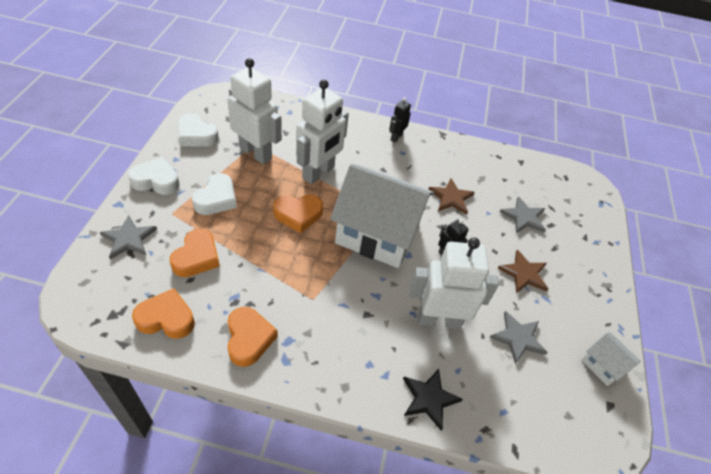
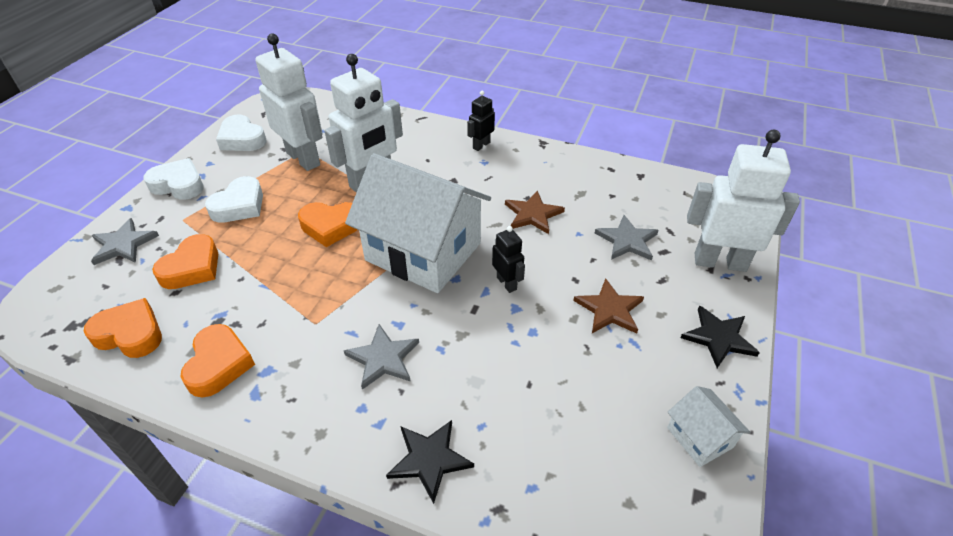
camera: 15 degrees right, 5 degrees down
(439, 320) = (473, 359): white robot -> white robot (720, 262)
(518, 338) = (579, 391): grey star -> grey star (383, 358)
(601, 290) = (718, 337): none -> black star

